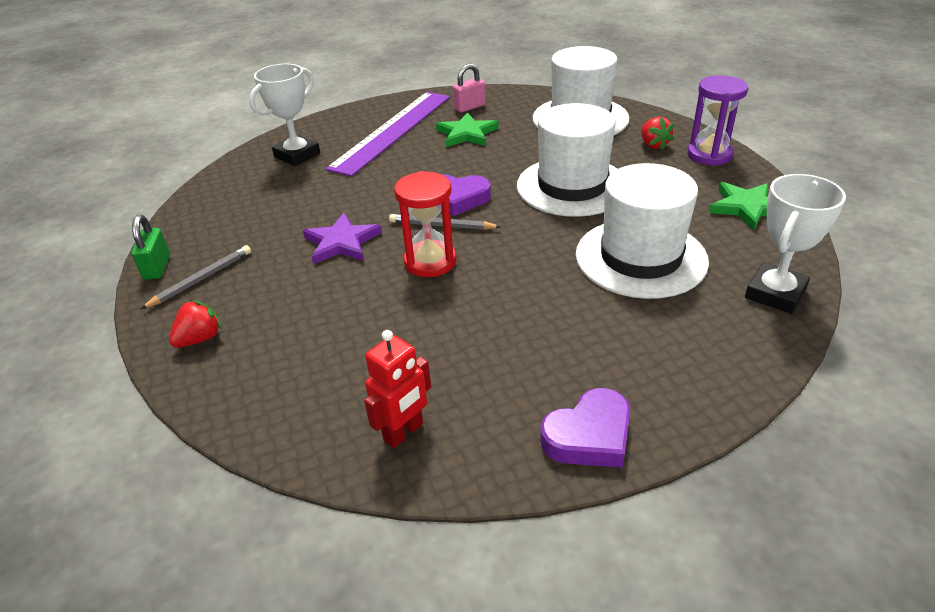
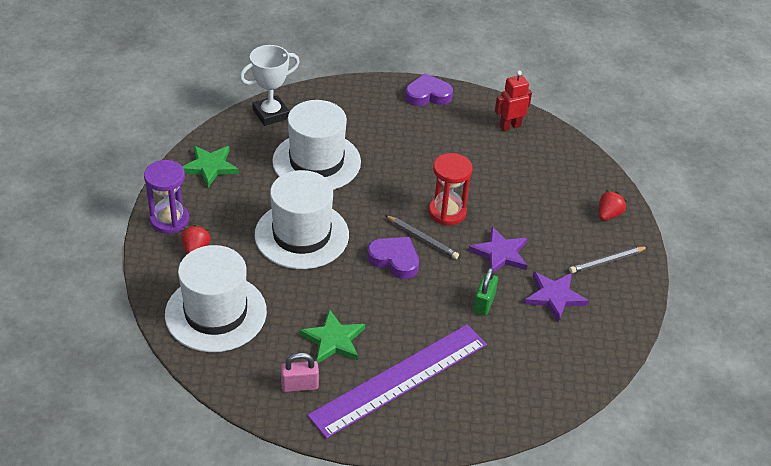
camera: 160 degrees left, 5 degrees up
(157, 267) = (639, 286): green padlock -> green padlock (484, 303)
(200, 339) = (608, 215): red strawberry -> red strawberry turned 150 degrees clockwise
(264, 225) = (554, 296): none -> purple star
(297, 155) = (506, 382): white trophy -> none

